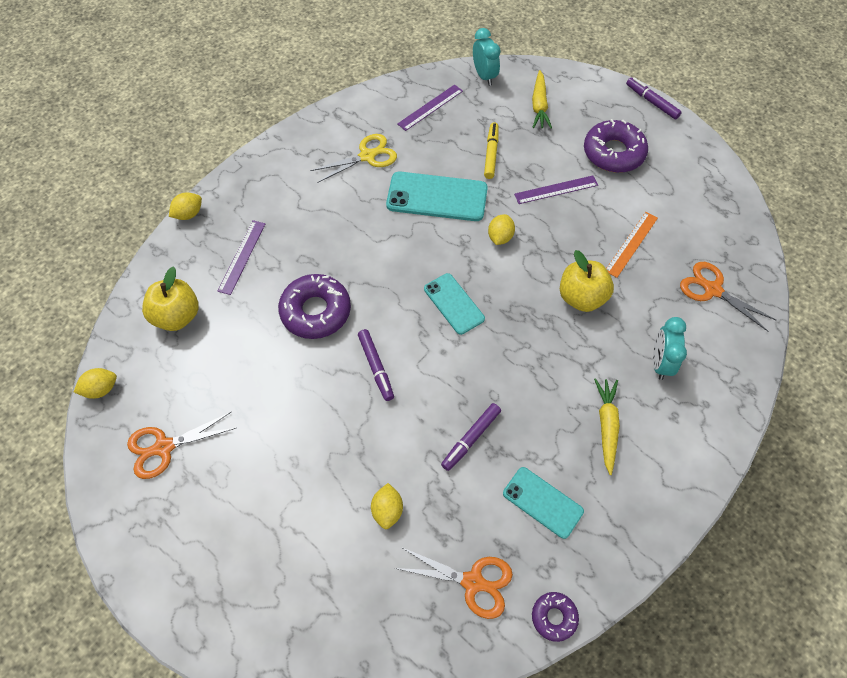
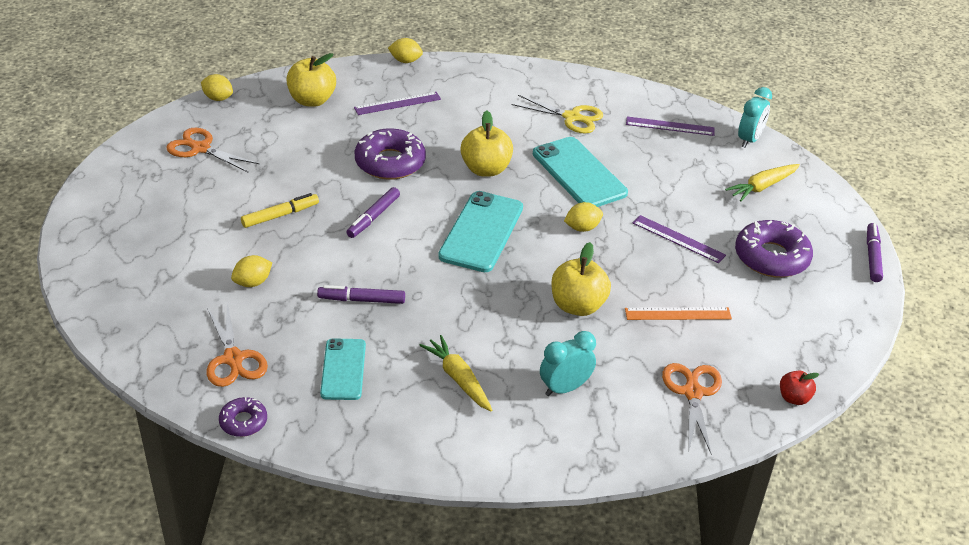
camera: 50 degrees right, 20 degrees down
(381, 252) = (486, 169): none -> yellow apple
(454, 304) = (481, 232): turquoise phone -> turquoise phone, size x1.59
(491, 154) = (666, 183): yellow marker -> yellow marker (280, 215)
(606, 426) = (458, 379): yellow carrot -> yellow carrot turned 90 degrees counterclockwise
(752, 238) = (794, 398): none -> red apple

